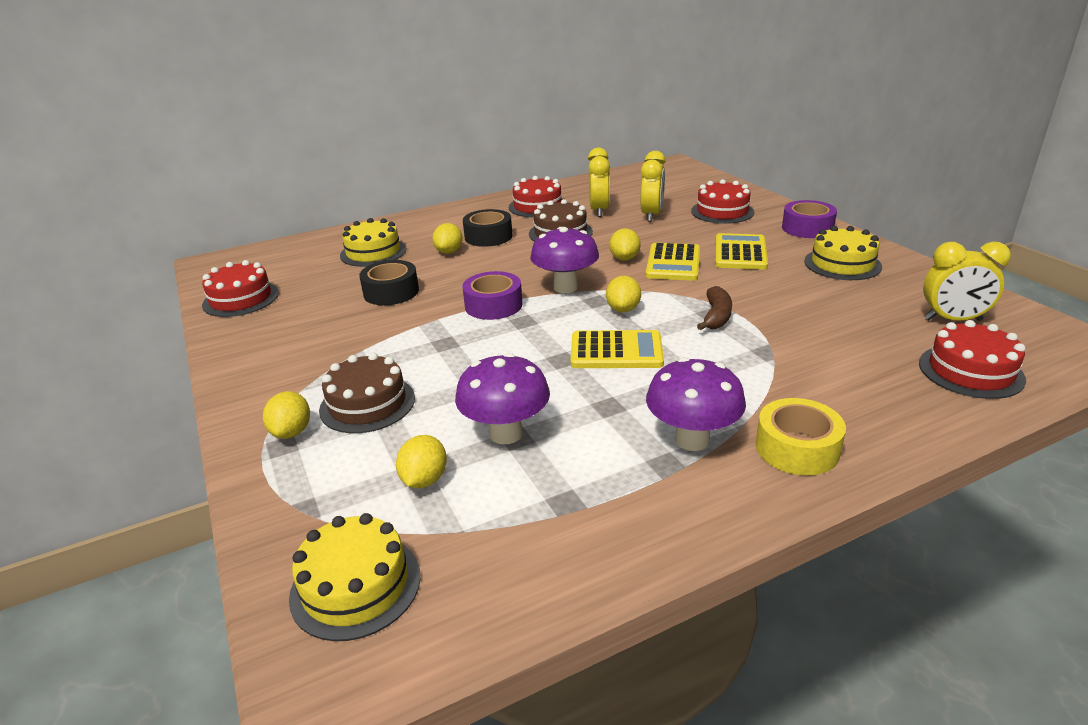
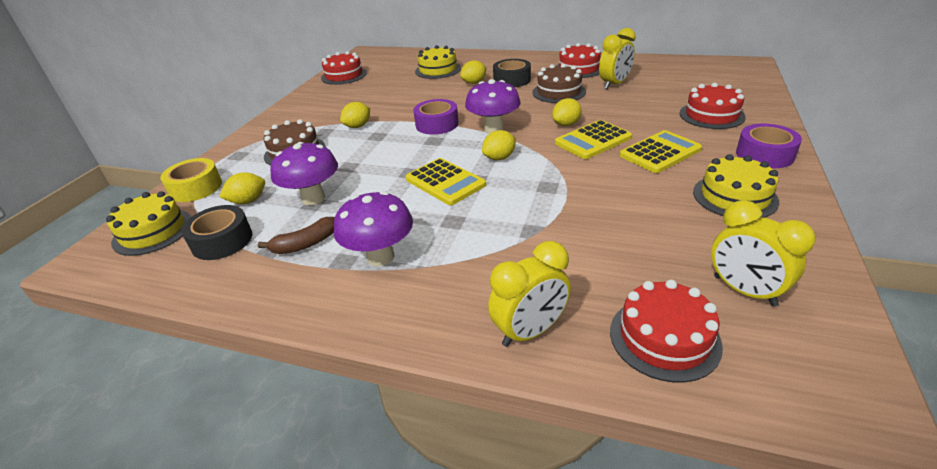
camera: 45 degrees right, 5 degrees up
(292, 432) = (251, 150): yellow lemon -> yellow lemon (358, 126)
(391, 292) = (405, 96): black tape -> black tape (222, 241)
(651, 215) = (647, 100): yellow clock -> yellow clock (530, 331)
(716, 317) = (547, 190): brown banana -> brown banana (305, 244)
(797, 448) = (422, 301): yellow tape -> yellow tape (196, 188)

